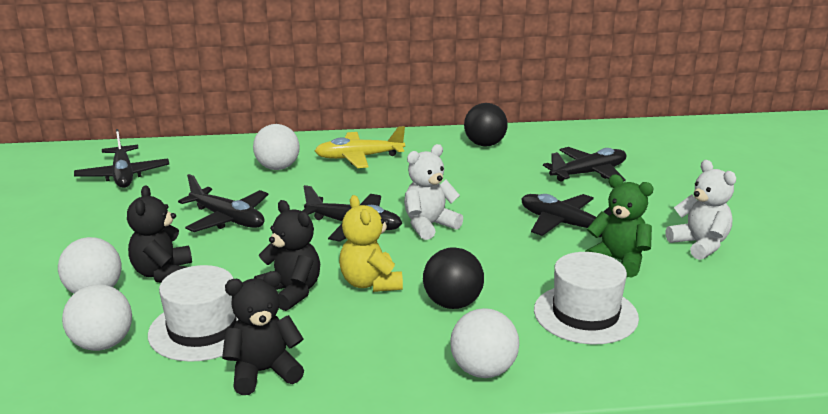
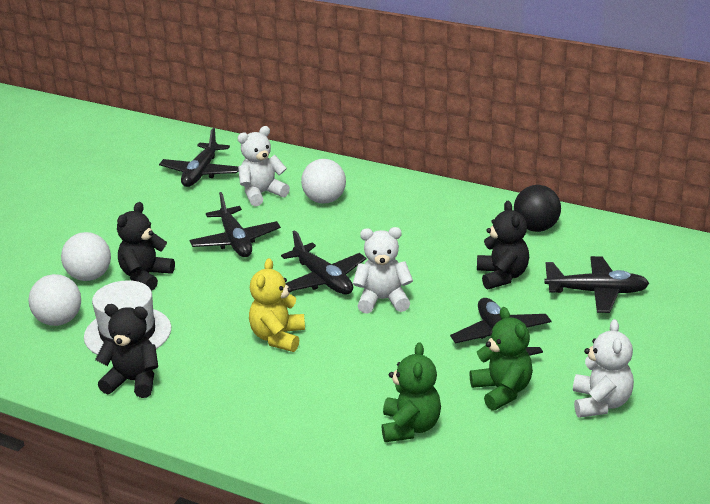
camera: 35 degrees right, 5 degrees up
(209, 177) = (262, 194): none -> white teddy bear
(291, 292) = (214, 324): black teddy bear -> black teddy bear (502, 276)
(359, 157) = (403, 209): yellow plane -> none
(452, 303) = (318, 378): black ball -> none
(483, 370) = (276, 441): white ball -> none
(585, 314) = (410, 427): white hat -> green teddy bear

